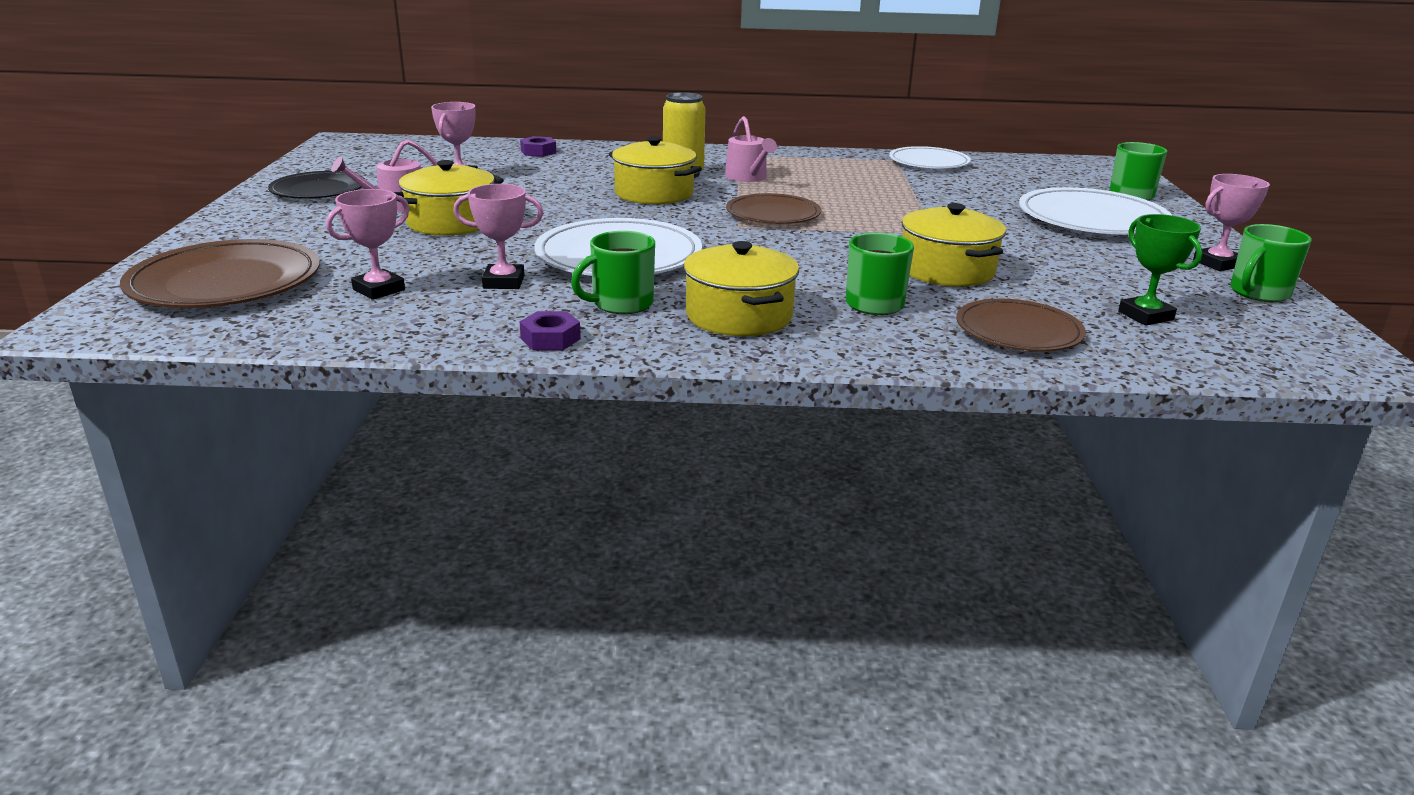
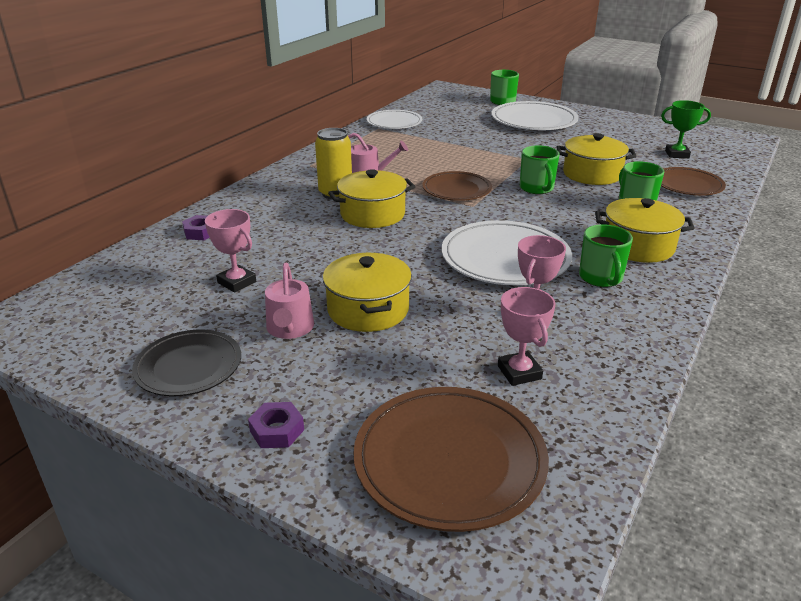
camera: 60 degrees left, 5 degrees up
(550, 339) = (654, 316): purple nut -> purple nut (277, 430)
(1217, 264) = (615, 120): pink trophy -> none
(1258, 293) = (657, 126): green mug -> green mug (537, 188)

